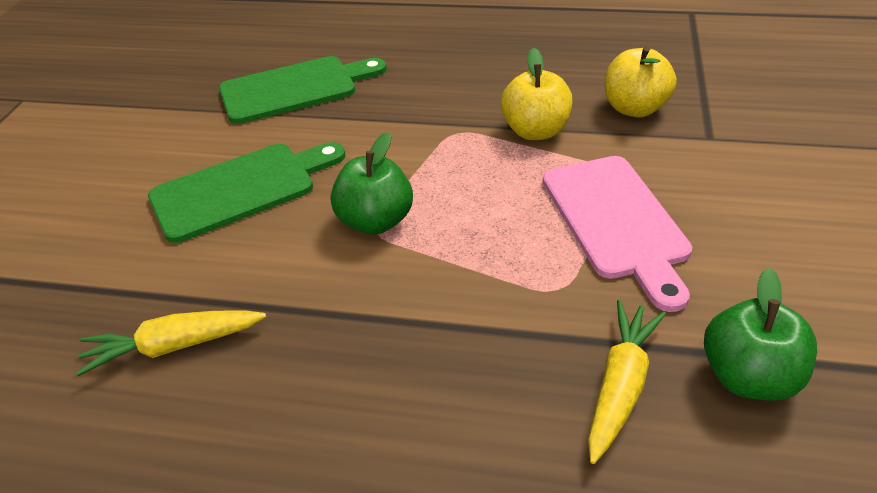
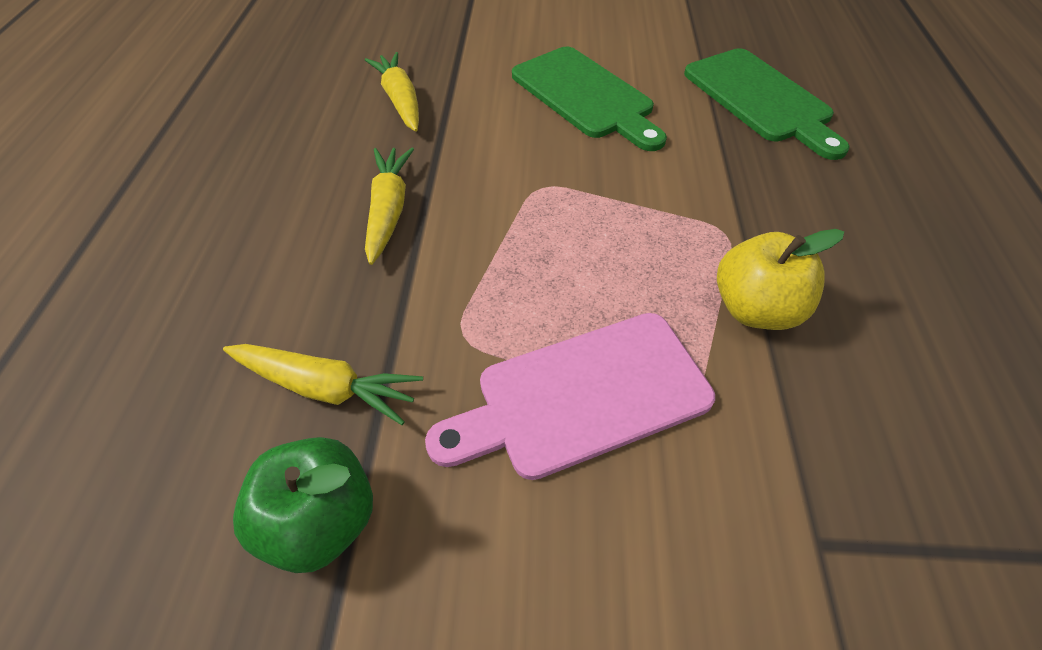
camera: 80 degrees right, 10 degrees up
(375, 221) = (554, 185): green apple -> none
(382, 349) = (388, 210): none -> yellow carrot
(634, 108) = (863, 434): yellow apple -> none

